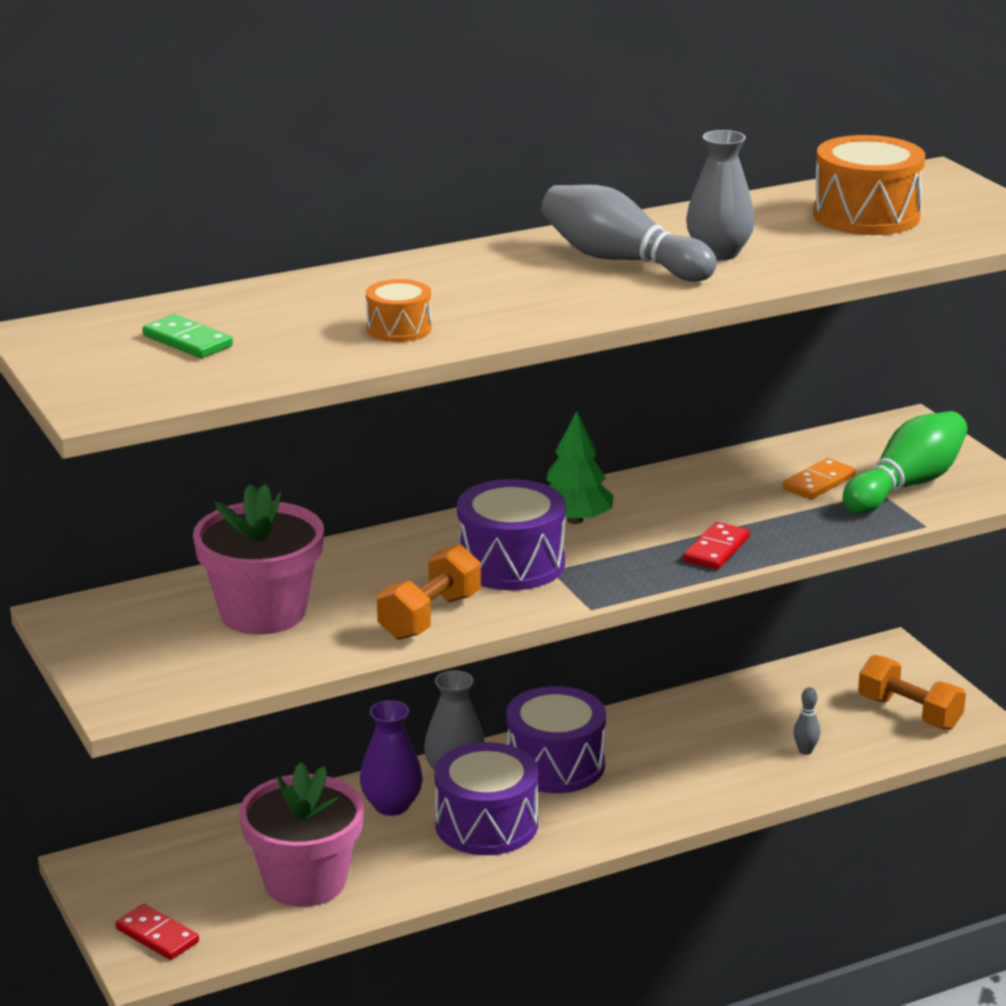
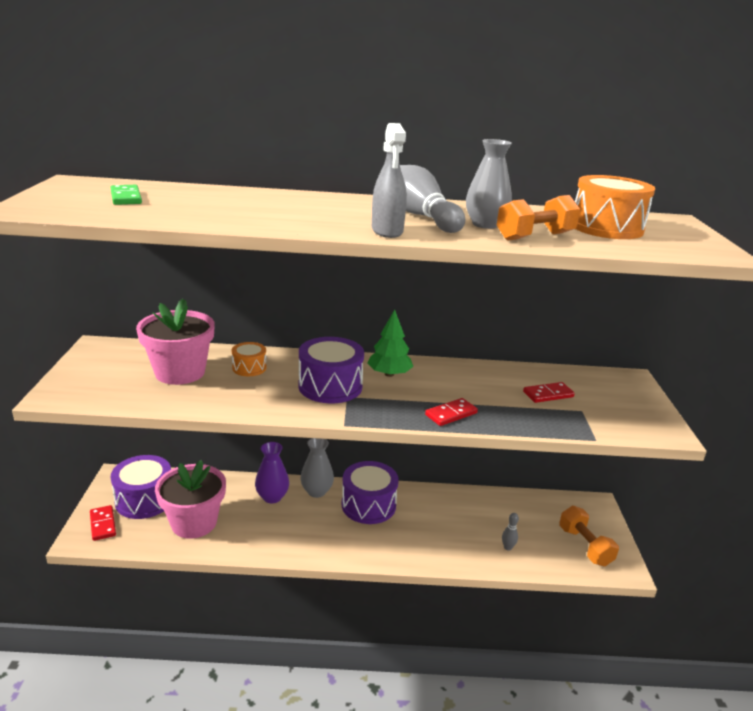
camera: 25 degrees right, 0 degrees up
(399, 329) = (239, 216): orange drum -> orange drum (249, 368)
(429, 616) = (255, 401): orange dumbbell -> orange dumbbell (535, 236)
(486, 824) = (306, 525): purple drum -> purple drum (144, 500)
(618, 300) = (387, 231): none -> grey spray bottle
(819, 482) = (548, 394): orange domino -> red domino
(906, 485) = (602, 411): green bowling pin -> none

